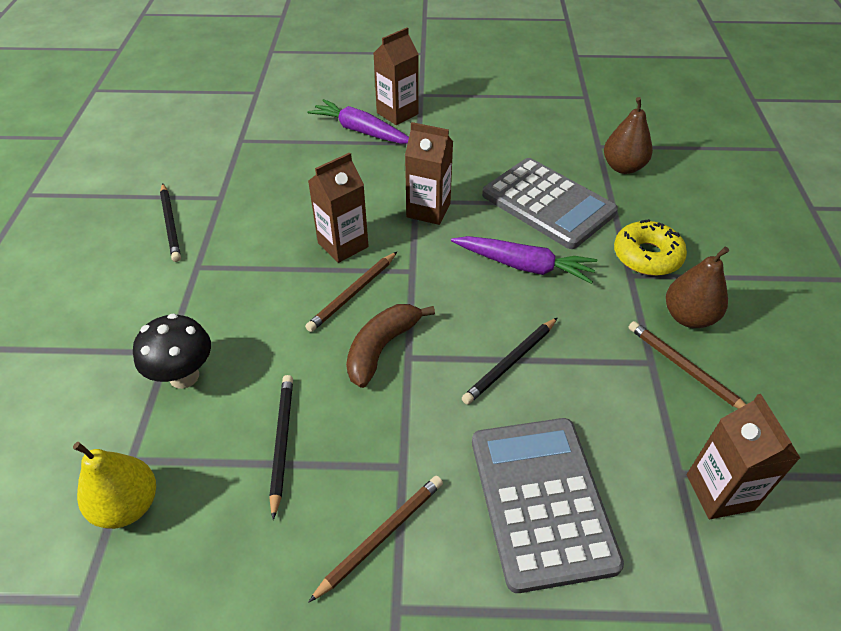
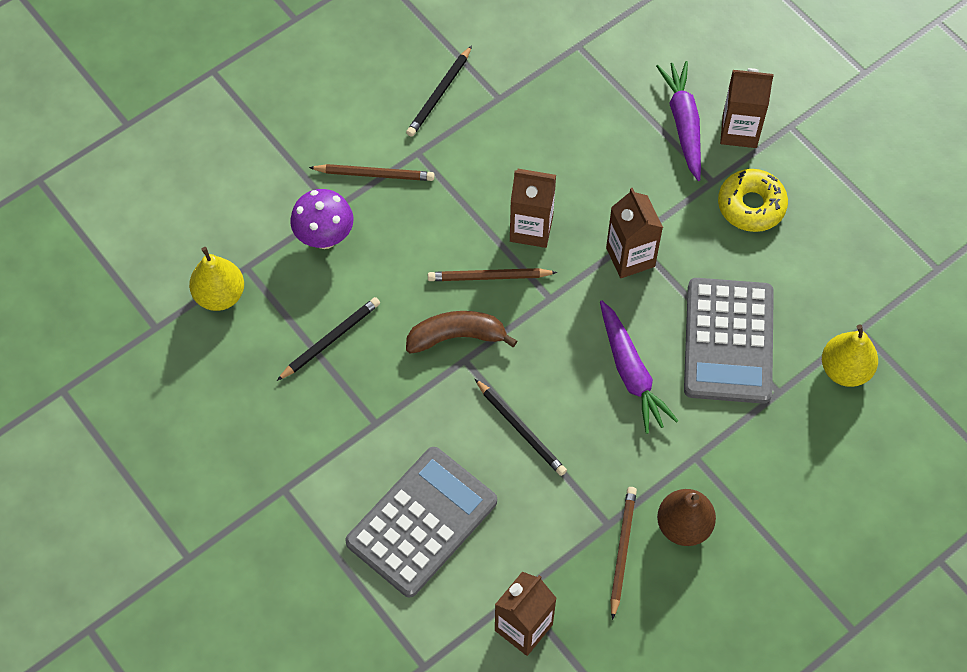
camera: 50 degrees right, 15 degrees up
(184, 376) = (325, 238): black mushroom -> purple mushroom
(381, 536) = (318, 448): brown pencil -> brown pencil (374, 174)
(510, 362) = (520, 429): black pencil -> black pencil turned 135 degrees counterclockwise
(623, 167) = (845, 370): brown pear -> yellow pear
(647, 256) = (731, 457): yellow donut -> yellow donut (751, 205)

